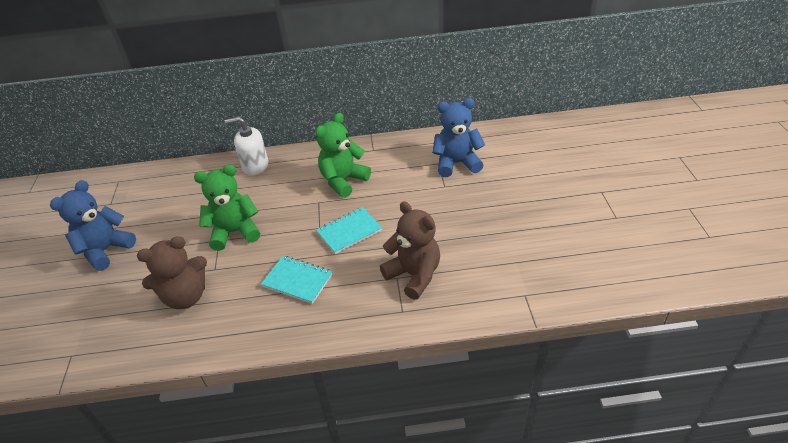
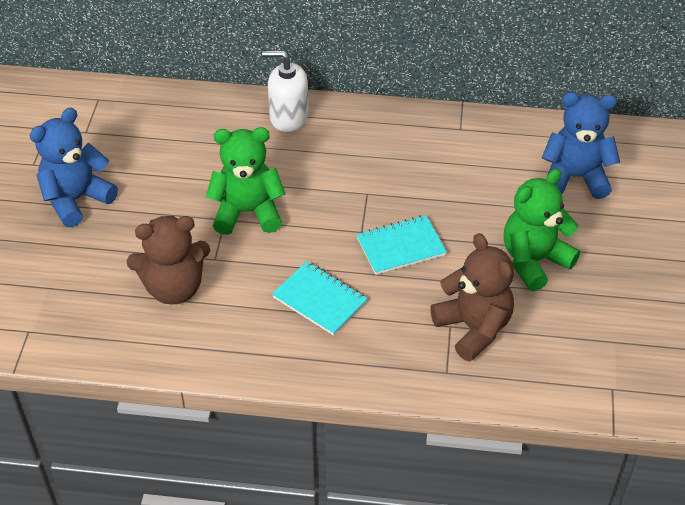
camera: 10 degrees right, 5 degrees up
(343, 181) = (408, 169): green teddy bear -> green teddy bear (534, 261)

